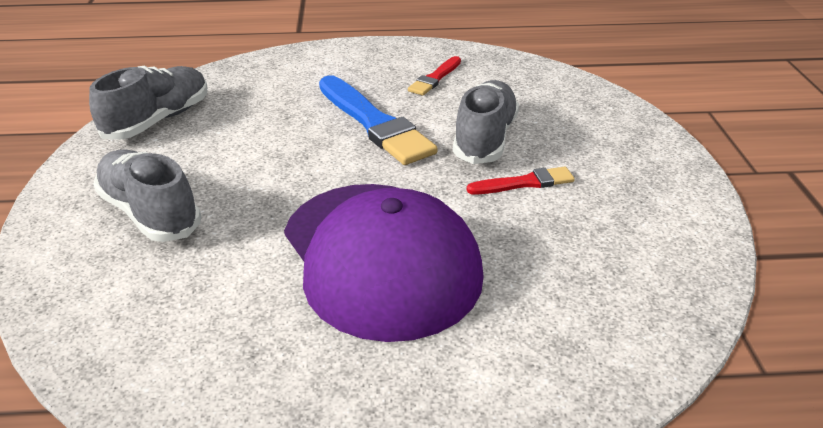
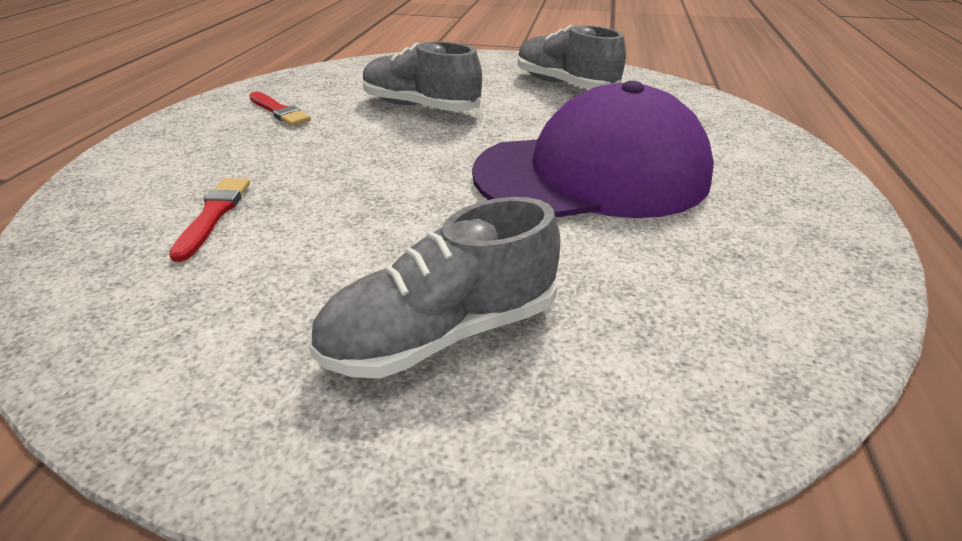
camera: 75 degrees left, 0 degrees up
(158, 120) = (142, 326): grey shoe -> grey shoe (564, 85)
(374, 123) = (342, 151): blue brush -> none
(524, 183) = (502, 103): red brush -> red brush (213, 215)

